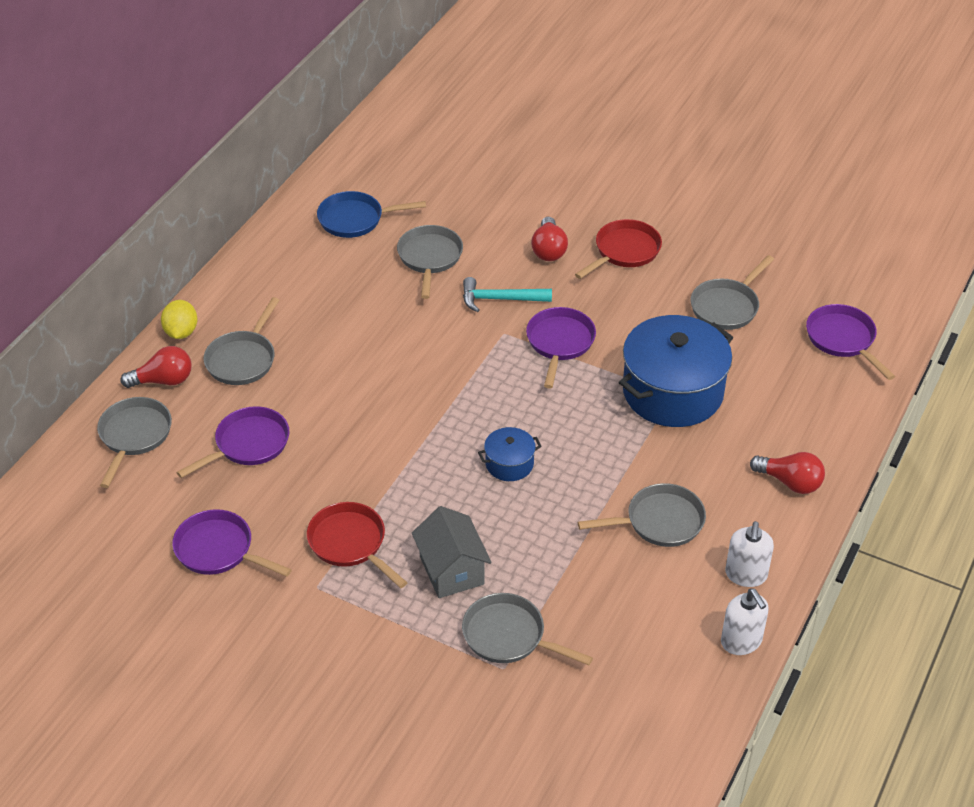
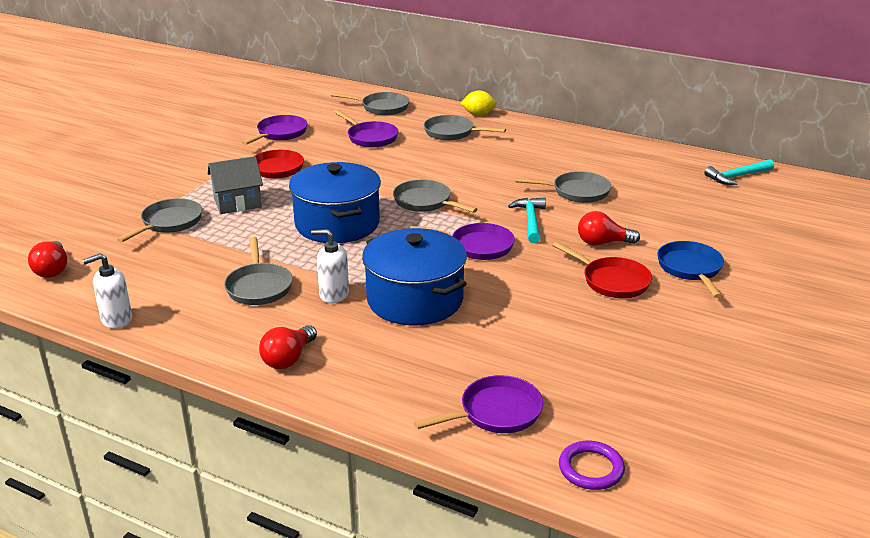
camera: 90 degrees right, 15 degrees down
(163, 381) = (431, 112): red light bulb -> red light bulb (52, 270)
(355, 219) = (617, 163): blue pan -> blue pan (690, 269)
(397, 136) = (737, 177): none -> turquoise hammer
(509, 464) = (337, 224): blue pot -> blue pot, size x2.17
(726, 306) = (540, 337): grey pan -> grey pan (425, 202)
(746, 575) = (185, 326): white soap dispenser -> white soap dispenser (334, 294)
(899, 290) = (591, 469): none -> purple ring

